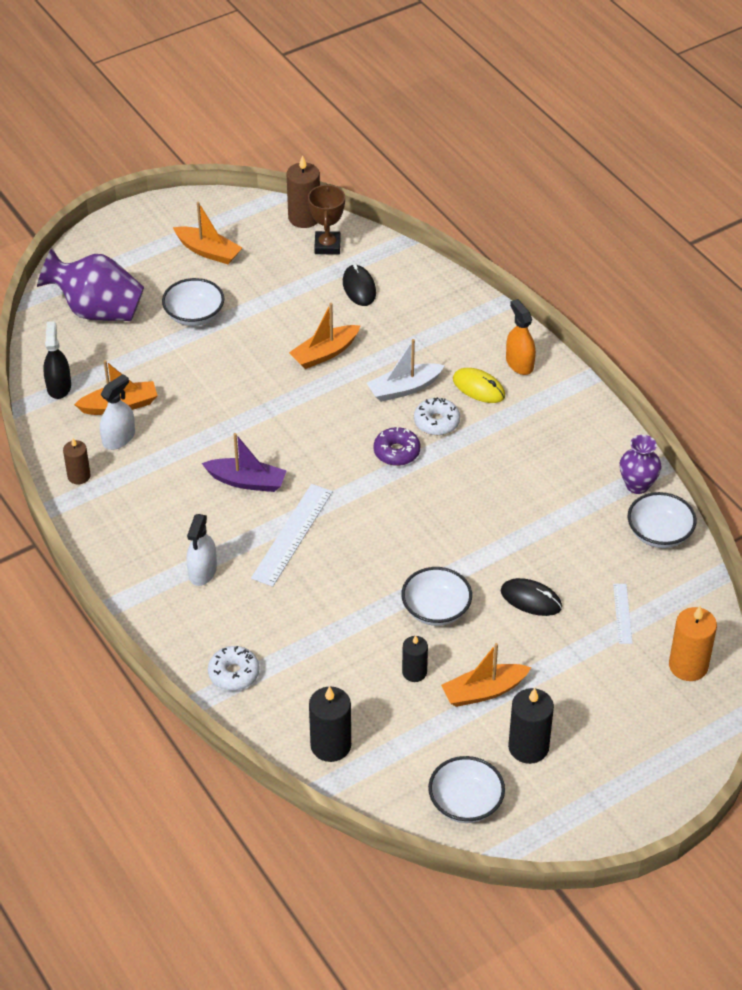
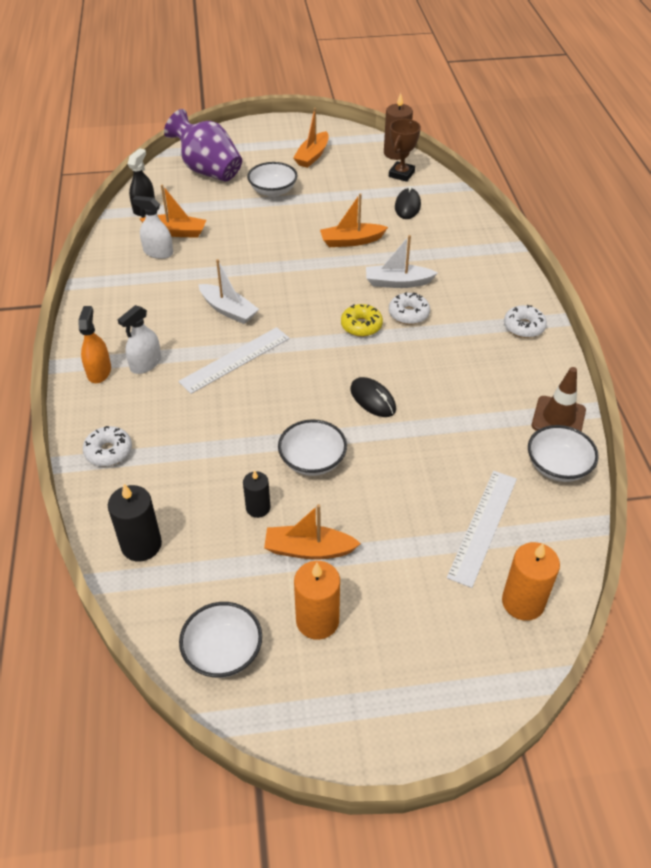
camera: 25 degrees right, 0 degrees up
(79, 476) = (110, 268): brown candle -> none
(119, 438) = (158, 252): white spray bottle -> white spray bottle turned 135 degrees counterclockwise
(208, 251) = (312, 156): orange boat -> orange boat turned 60 degrees clockwise
(247, 481) = (228, 310): purple boat -> white boat
(396, 452) = (361, 326): purple donut -> yellow donut
(478, 388) = (459, 300): yellow mouse -> none
(519, 363) = (505, 292): orange spray bottle -> orange spray bottle (99, 371)
(528, 747) = (317, 620): black candle -> orange candle
(531, 599) = (403, 482): black mouse -> black mouse (373, 399)
(558, 398) = (523, 327): none -> white donut
(622, 613) = (483, 526): white ruler -> white ruler, size x1.86
(637, 485) = (558, 418): purple vase -> brown traffic cone

